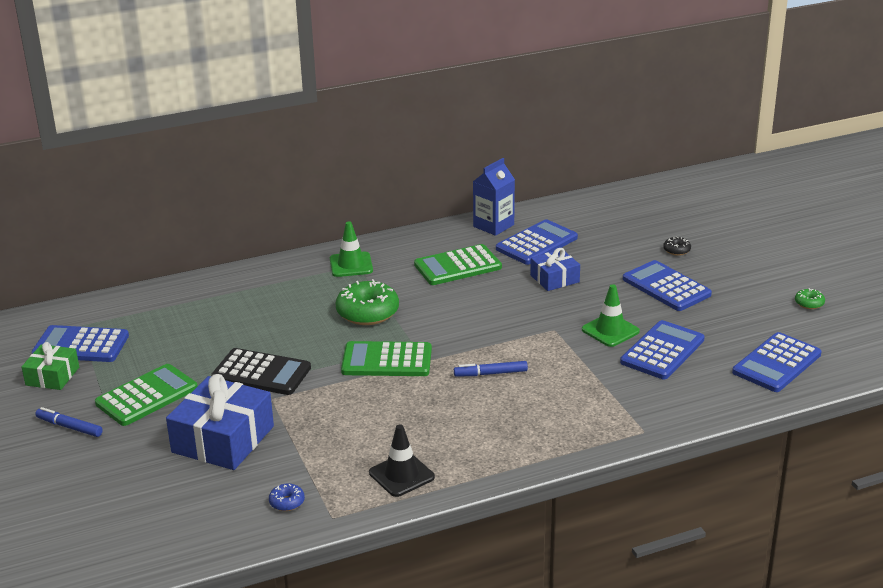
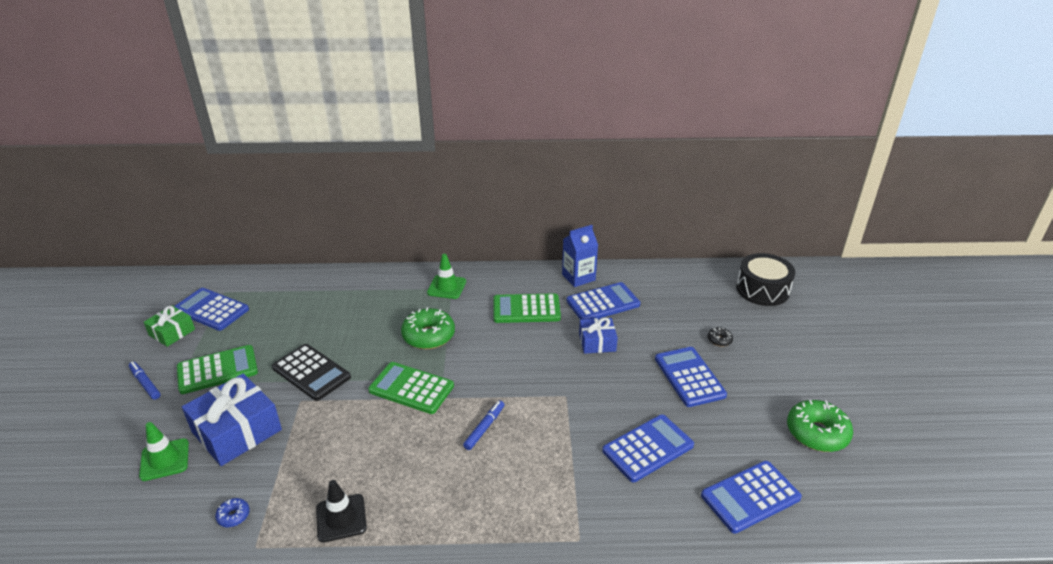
camera: 20 degrees right, 5 degrees up
(490, 374) = (484, 428): blue marker -> blue marker turned 105 degrees clockwise
(610, 330) = (613, 411): green traffic cone -> green traffic cone (164, 460)
(693, 198) = (762, 290): none -> black drum
(809, 303) = (817, 433): green donut -> green donut, size x2.16

